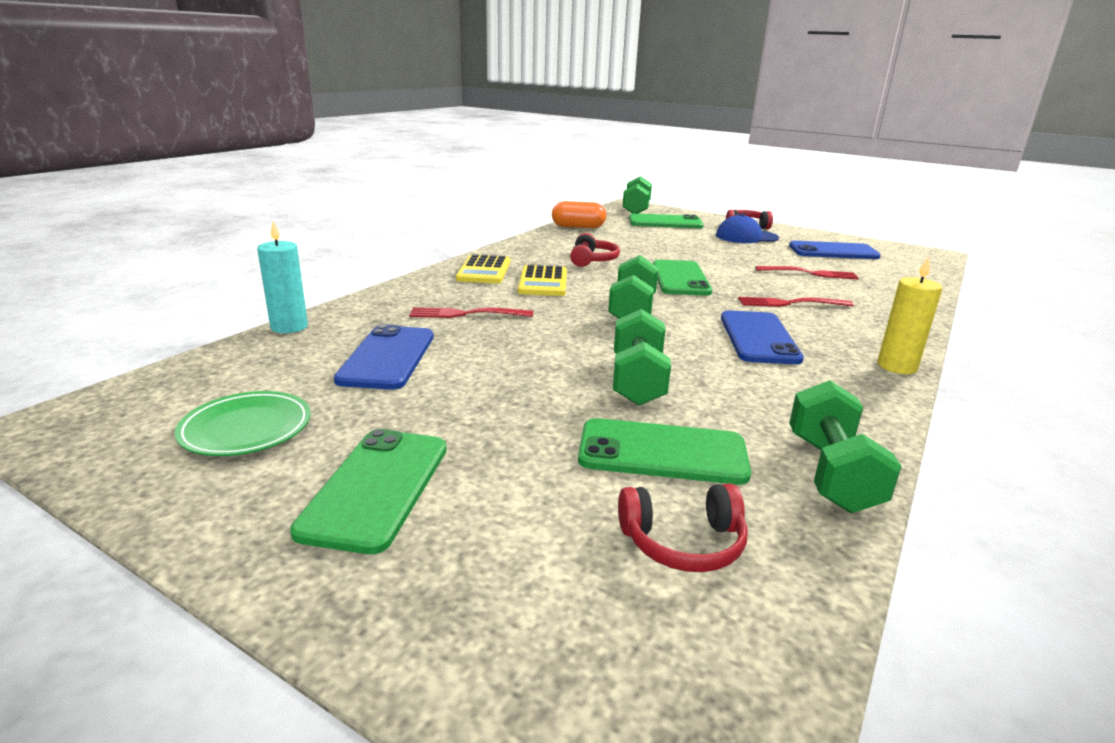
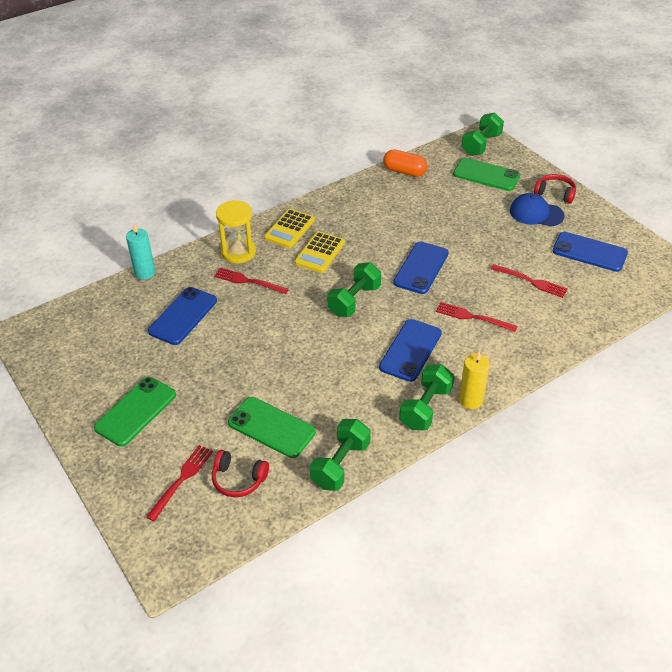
camera: 25 degrees right, 20 degrees up
(246, 428) = (98, 357): green plate -> none
(429, 294) = (238, 252): none -> yellow hourglass
(565, 577) = (181, 480): none -> red fork
(592, 260) = (376, 228): red headphones -> none
(637, 381) = (302, 371): green dumbbell -> green dumbbell (425, 408)
(680, 279) = (421, 268): green phone -> blue phone

